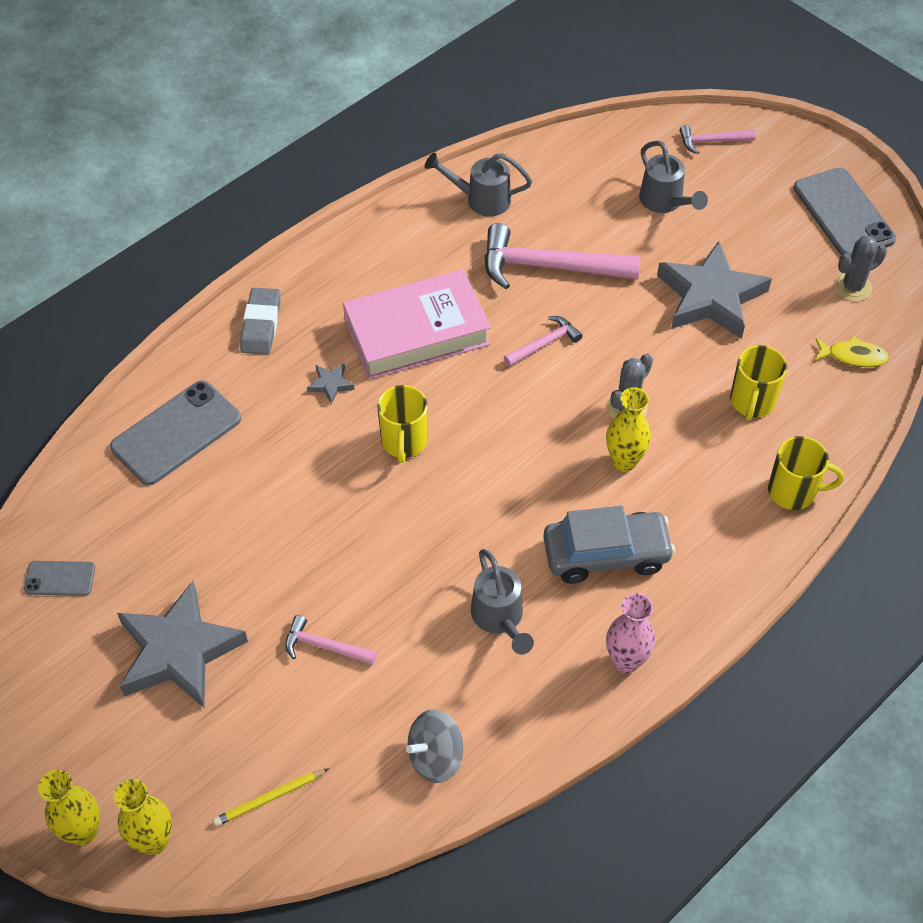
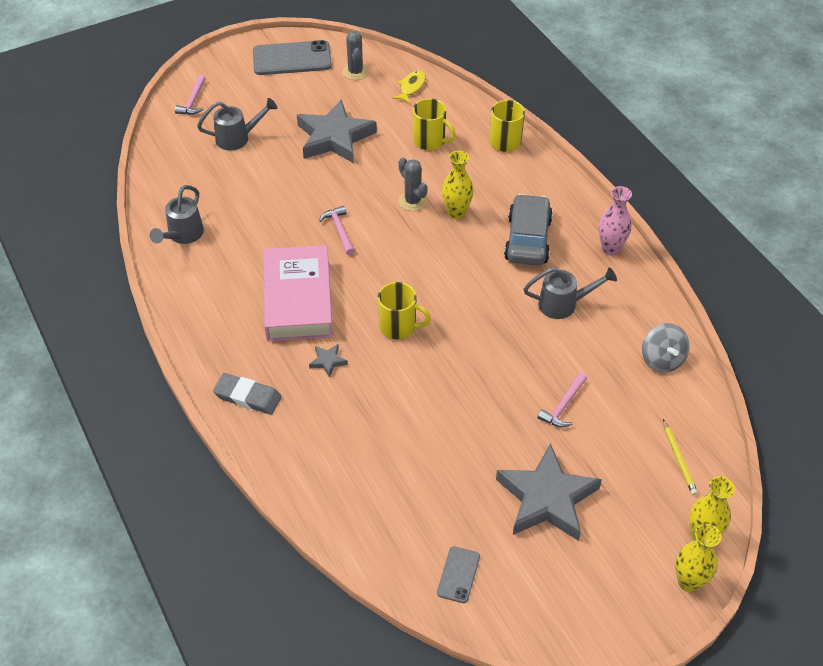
camera: 75 degrees left, 5 degrees down
(176, 433) = (338, 472): grey phone -> none
(549, 267) = (269, 212): pink hammer -> none

